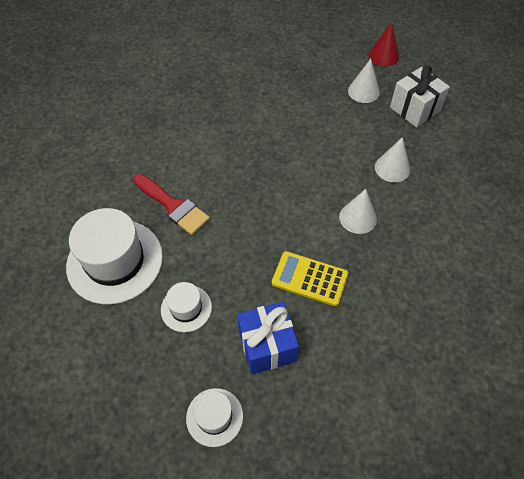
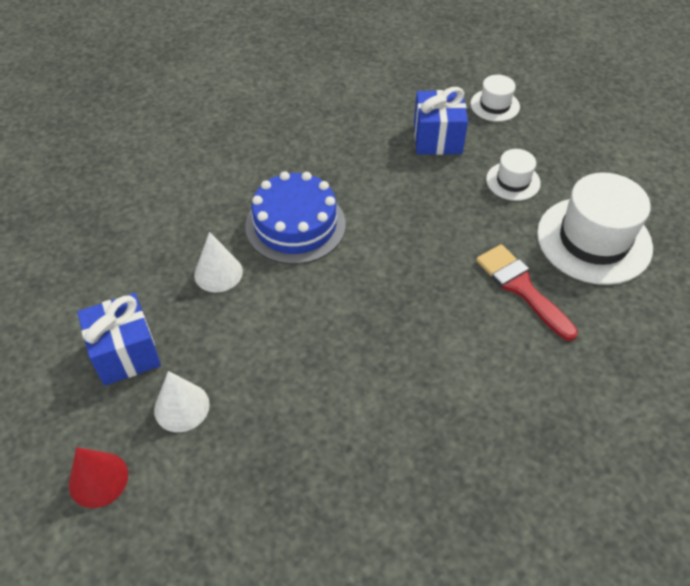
camera: 165 degrees left, 5 degrees down
(309, 279) = (377, 180): yellow calculator -> none
(358, 218) = (295, 225): white cone -> blue cake
(414, 109) = (126, 353): white gift -> blue gift

